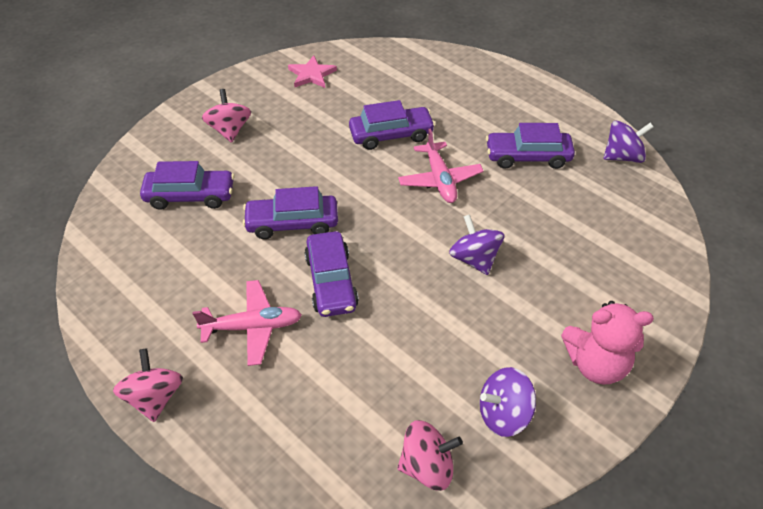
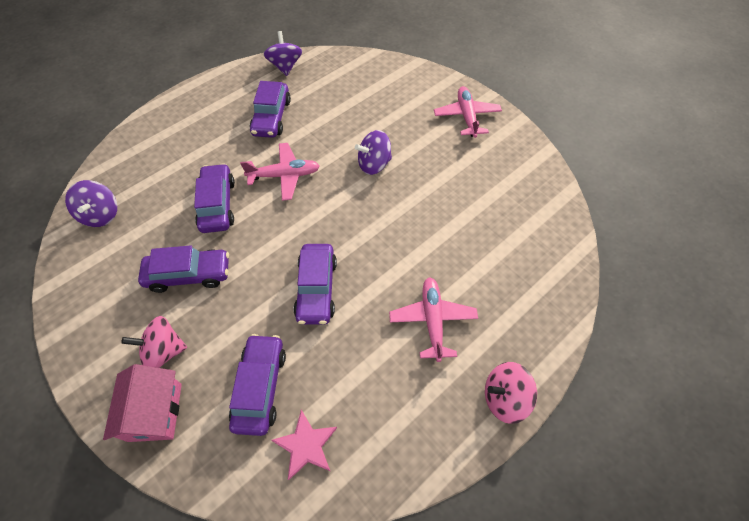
camera: 85 degrees left, 10 degrees up
(176, 136) = (155, 412): none -> pink house
(311, 74) = (96, 268): pink star -> pink star (306, 445)
(331, 282) = (388, 260): purple car -> purple car (189, 275)
(427, 466) = (545, 211): pink spinning top -> none
(503, 414) = (505, 167): purple spinning top -> purple spinning top (101, 214)
(596, 364) = (466, 116): pink teddy bear -> pink plane

